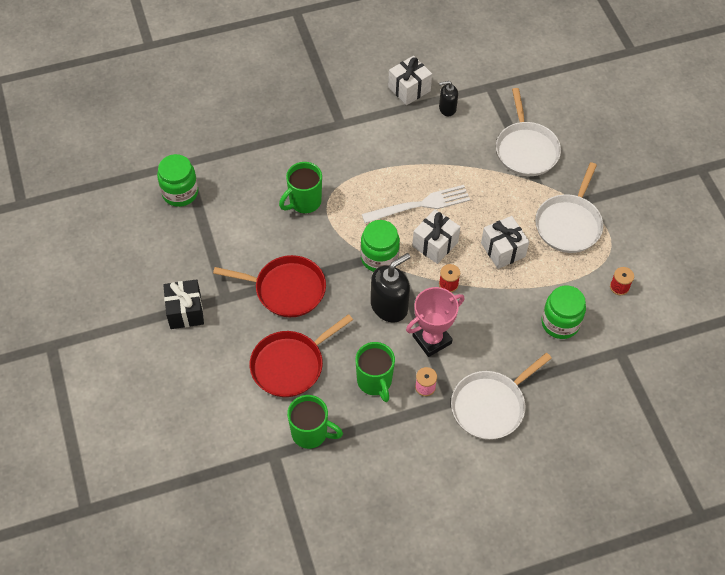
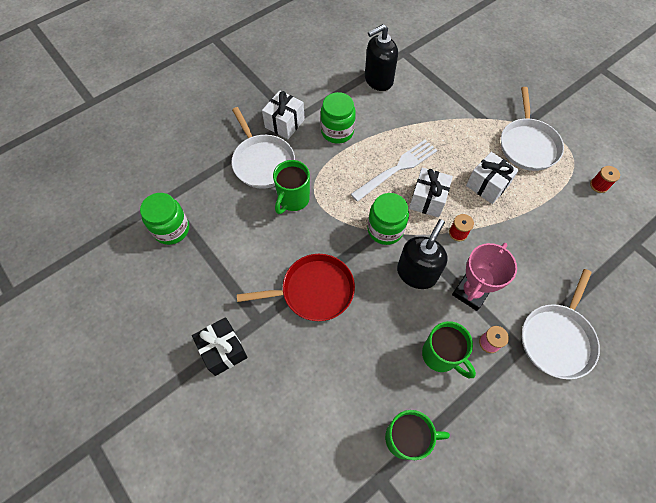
camera: 20 degrees left, 5 degrees up
(290, 365) = (352, 369): red pan -> none
(409, 89) = (339, 73): white gift -> white gift (284, 123)
(447, 108) = (378, 80): black soap dispenser -> black soap dispenser, size x1.74
(526, 149) = (459, 94): white pan -> white pan (262, 162)
(560, 323) = (570, 235): green jar -> green jar (337, 131)

